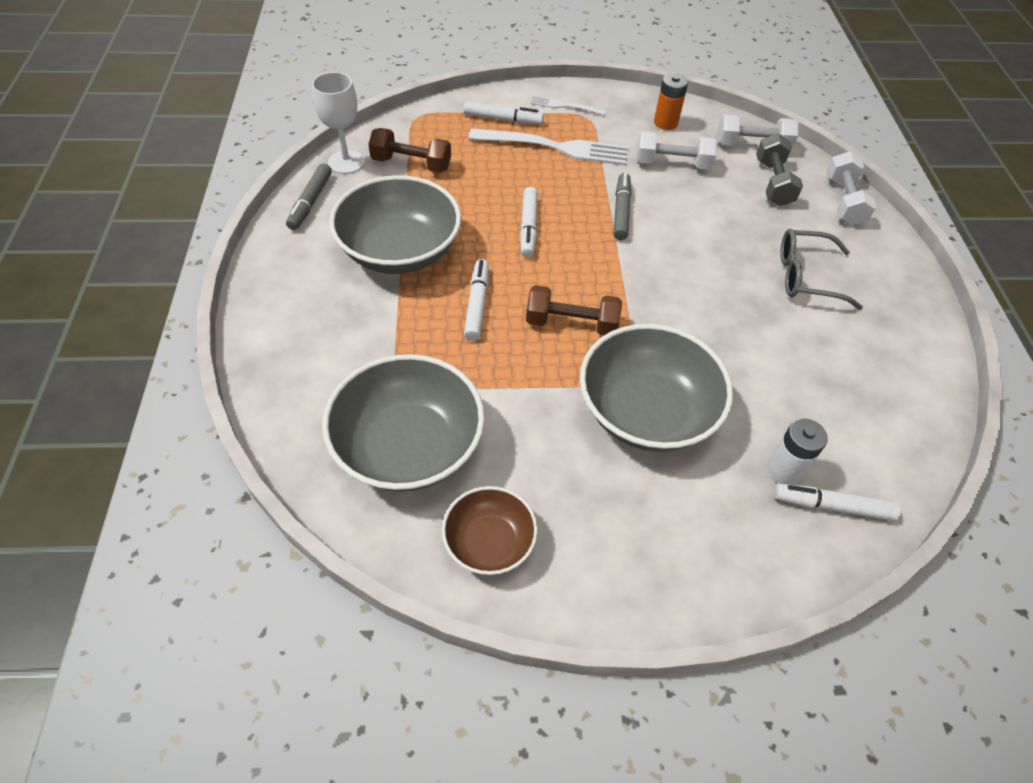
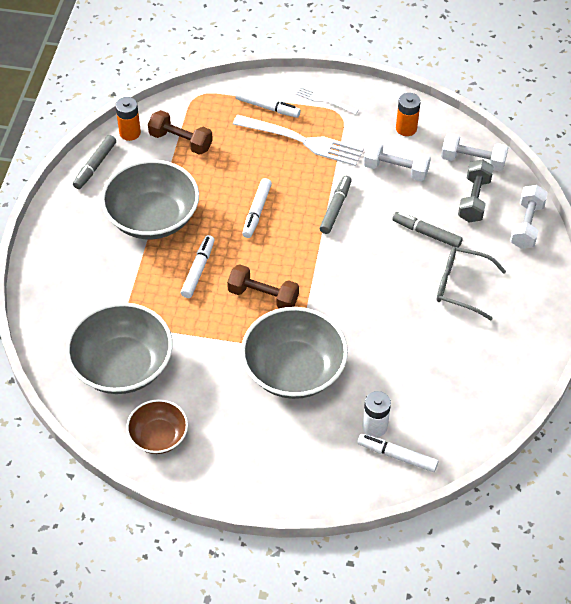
camera: 15 degrees right, 0 degrees up
(346, 162) = (130, 133): white goblet -> orange battery
(738, 224) = (426, 233): none -> grey marker

